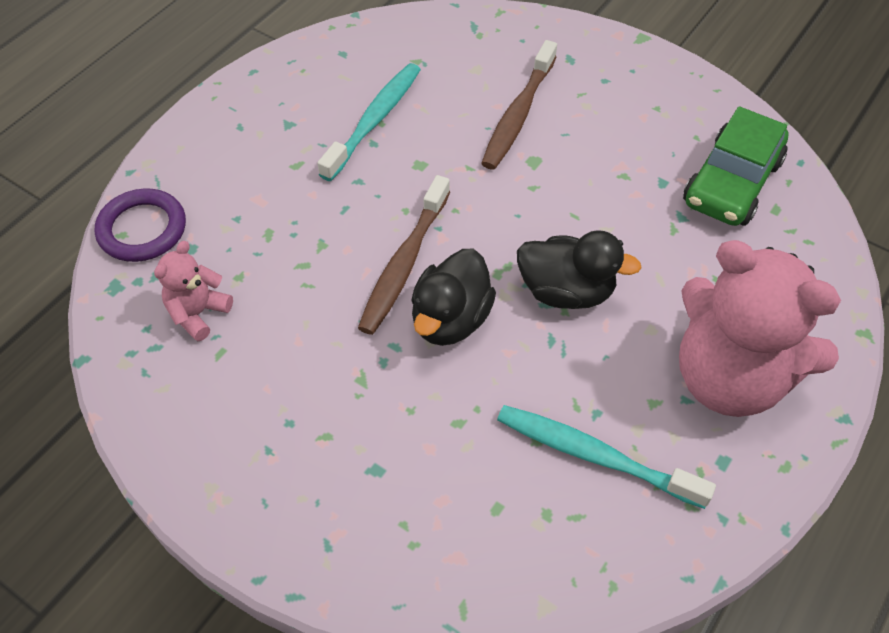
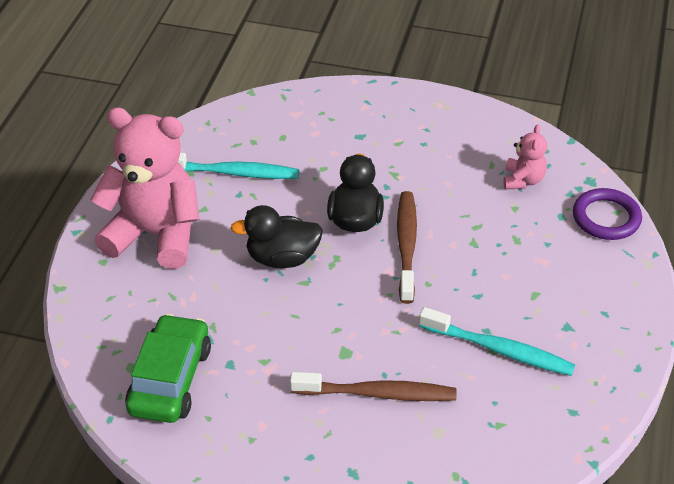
camera: 160 degrees right, 10 degrees down
(374, 121) = (498, 349): turquoise toothbrush -> turquoise toothbrush turned 75 degrees counterclockwise
(518, 114) = (377, 393): brown toothbrush -> brown toothbrush turned 90 degrees clockwise

